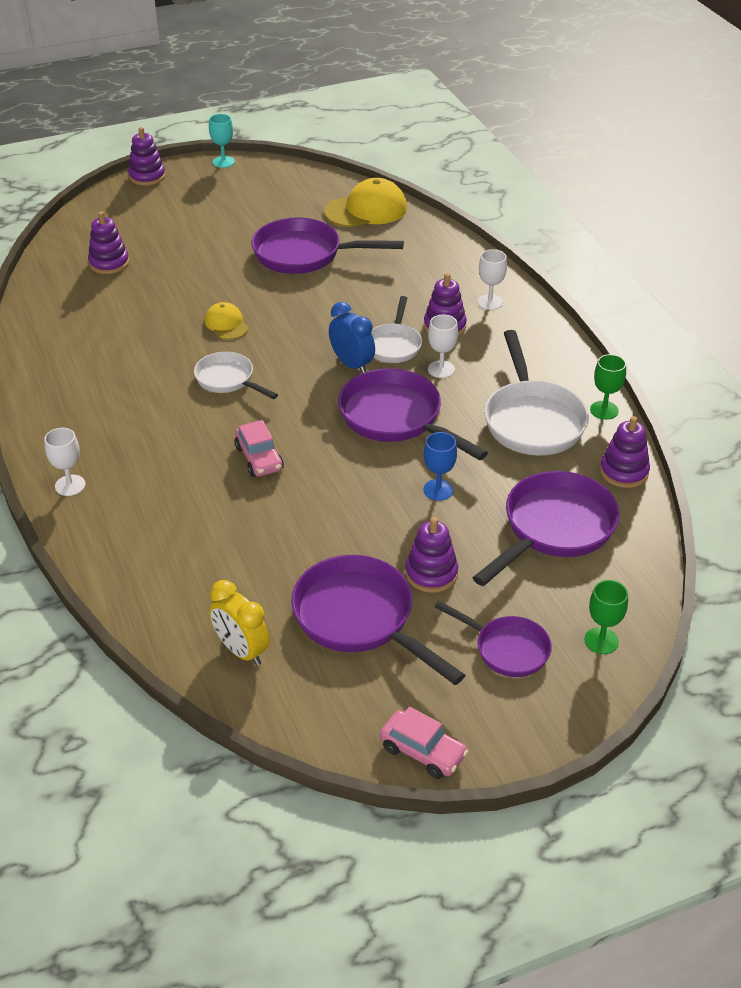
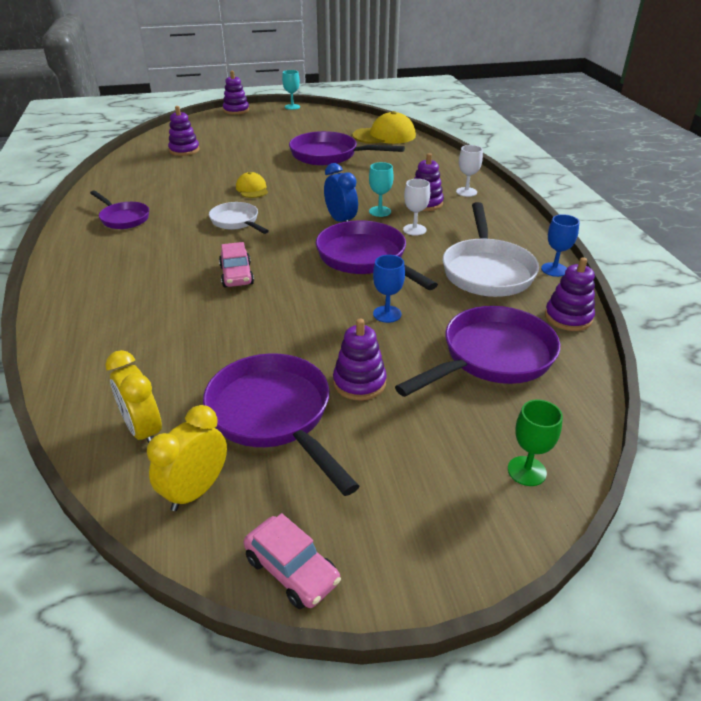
camera: 10 degrees right, 5 degrees down
(70, 485) = (70, 279): white goblet -> none
(316, 699) = (196, 491): none -> yellow clock
(394, 345) = (380, 211): white pan -> turquoise goblet
(507, 649) = (419, 466): purple pan -> purple pan (123, 218)
(604, 410) = (554, 269): green goblet -> blue goblet

